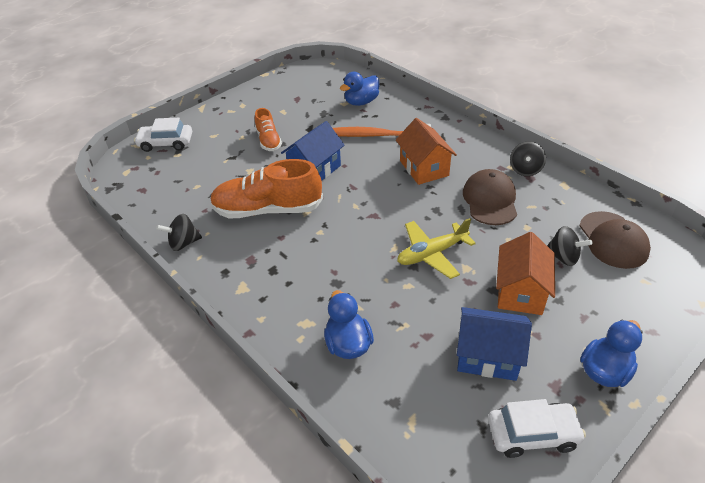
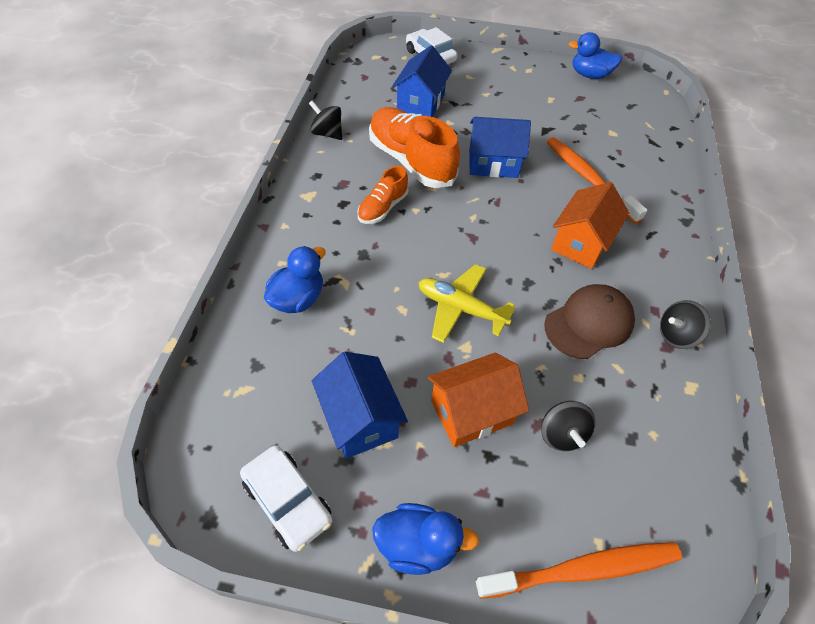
camera: 50 degrees right, 10 degrees up
(211, 174) = (420, 103): none -> blue house
(268, 140) = (499, 112): orange shoe -> orange shoe (383, 208)
(361, 102) = (630, 144): blue duck -> blue duck (590, 75)
(613, 240) = (641, 480): brown cap -> none
(658, 297) = (583, 570): none -> orange toothbrush

